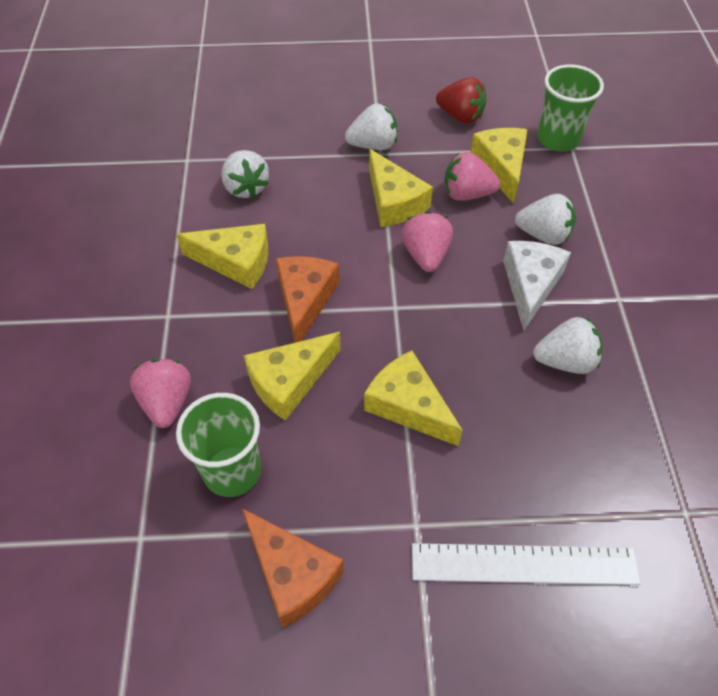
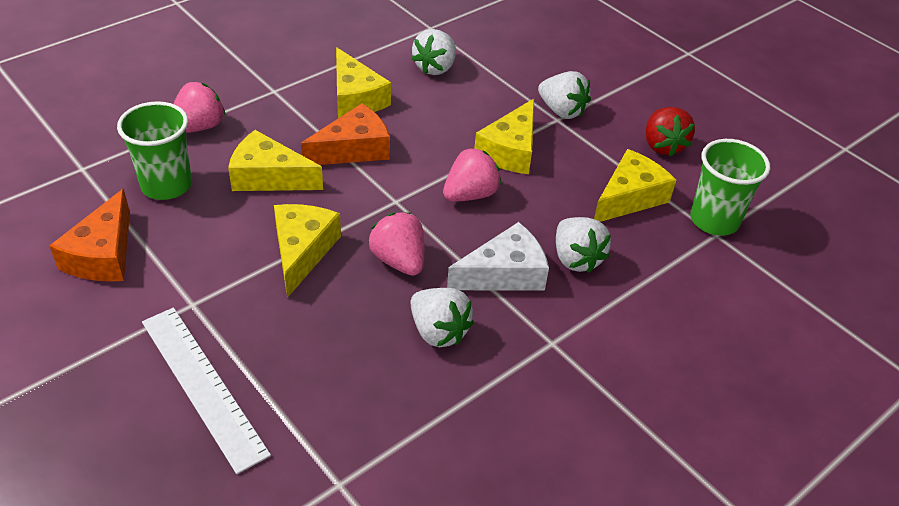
camera: 50 degrees right, 10 degrees down
(467, 194) = (569, 189): pink strawberry -> pink strawberry (399, 261)

